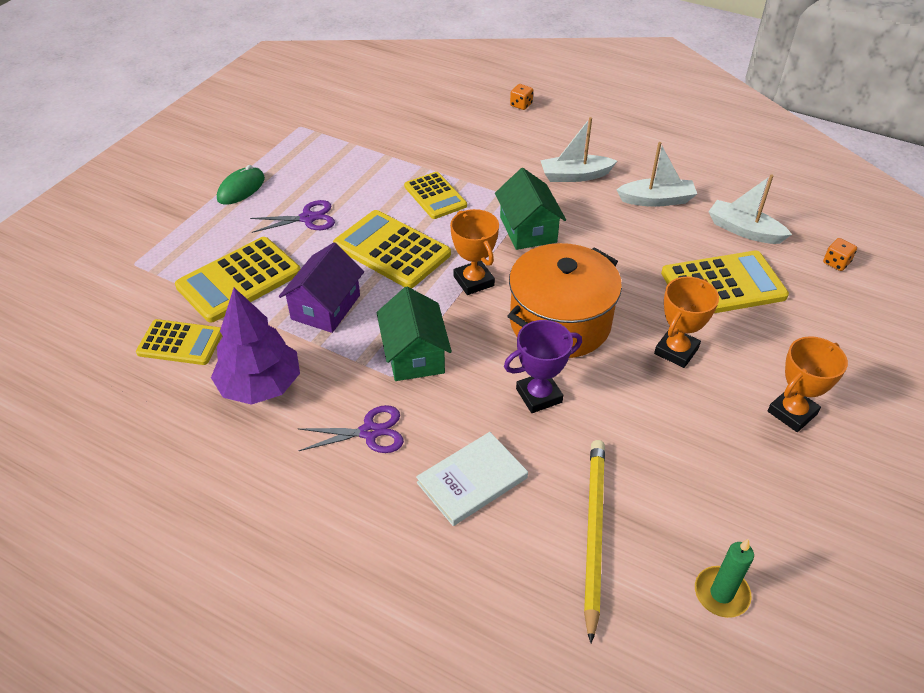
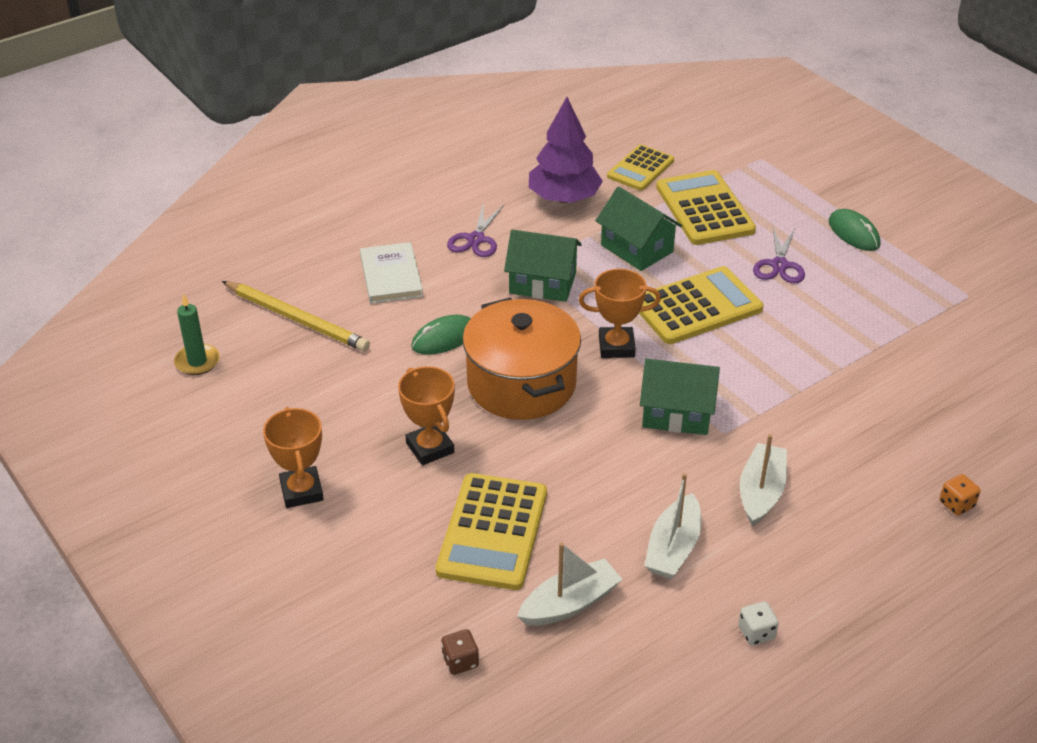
camera: 115 degrees right, 5 degrees down
(326, 307) = (636, 248): purple house -> green house
(435, 196) = (775, 362): yellow calculator -> none
(539, 396) = (444, 338): purple trophy -> green mouse
(689, 155) = (756, 633): none -> white dice
(836, 263) = (460, 661): orange dice -> brown dice

